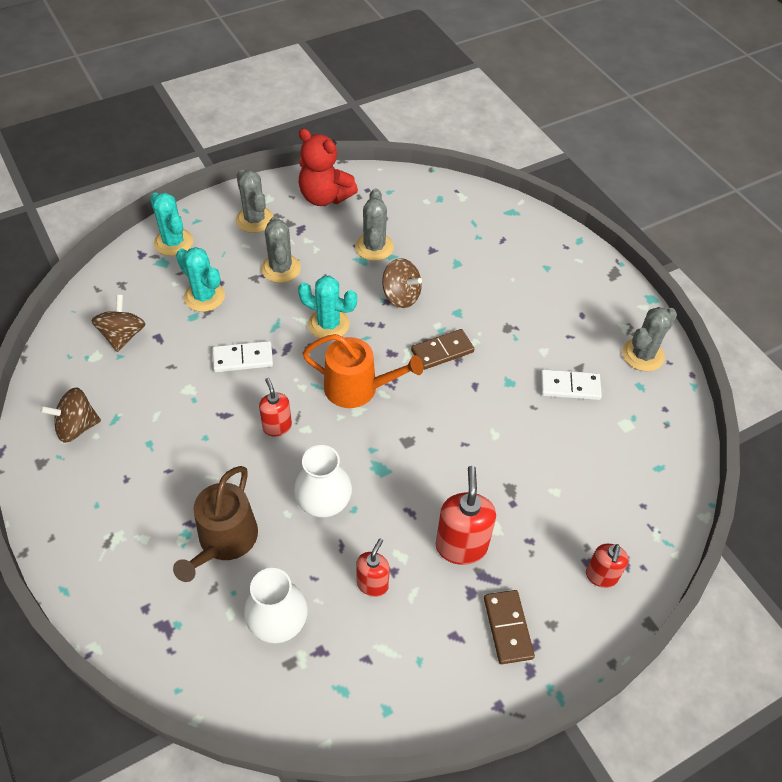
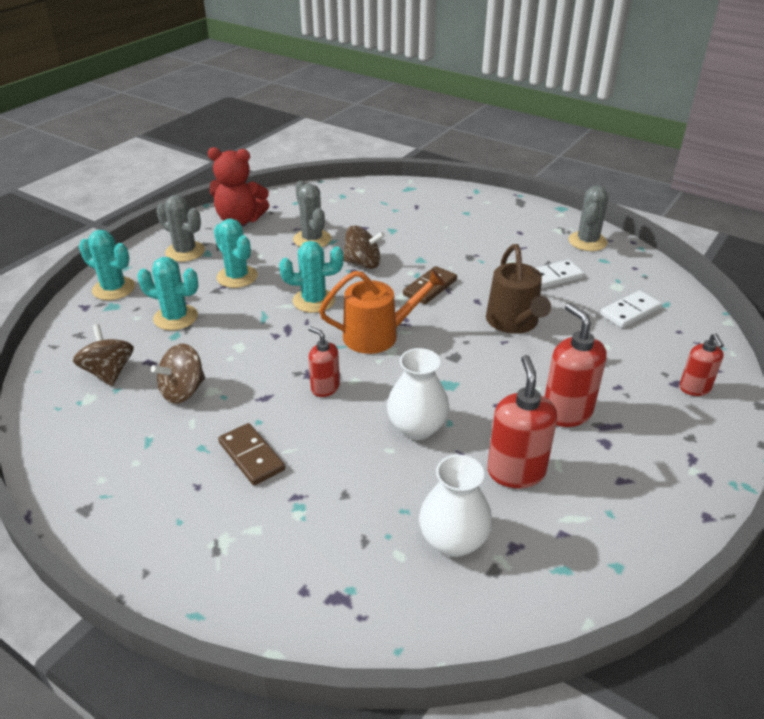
camera: 25 degrees left, 15 degrees down
(77, 427) = (108, 463): brown spinning top -> brown spinning top (183, 391)
(224, 541) = (344, 496): brown watering can -> brown watering can (514, 322)
(243, 358) = (250, 350): white domino -> white domino (630, 312)
(281, 268) = (237, 277): grey cactus -> turquoise cactus
(372, 584) = (516, 472): red soap dispenser -> red soap dispenser, size x1.63
(507, 628) = (659, 455): brown domino -> brown domino (251, 456)

